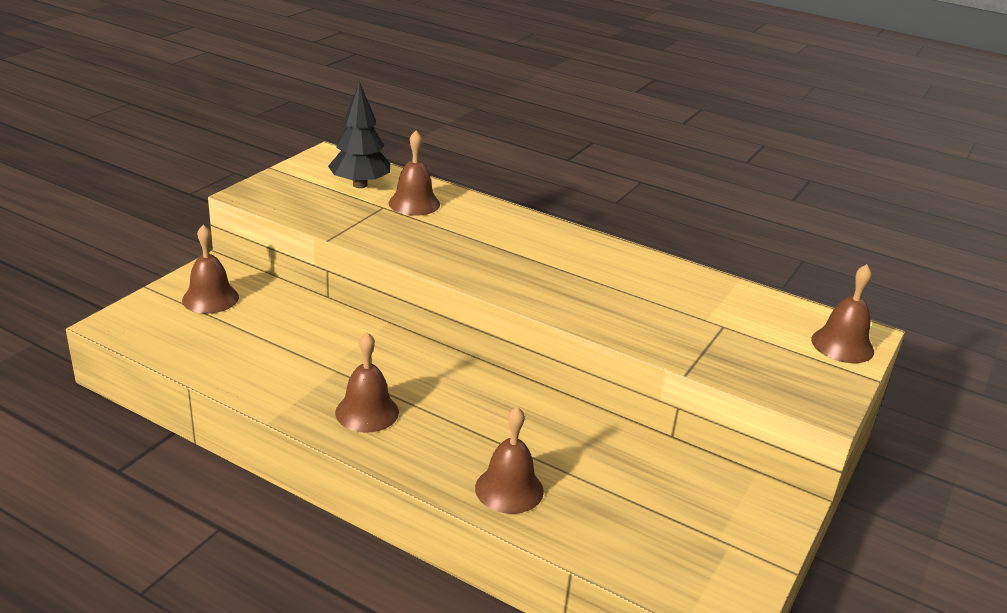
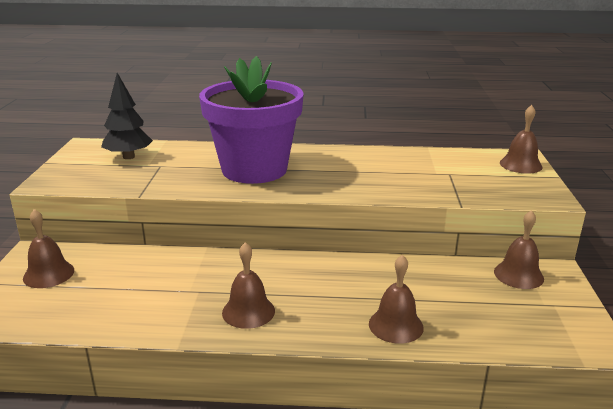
camera: 25 degrees left, 5 degrees down
(414, 203) = (180, 158): brown bell -> brown bell (518, 275)
(482, 244) = (254, 169): none -> purple flower pot

